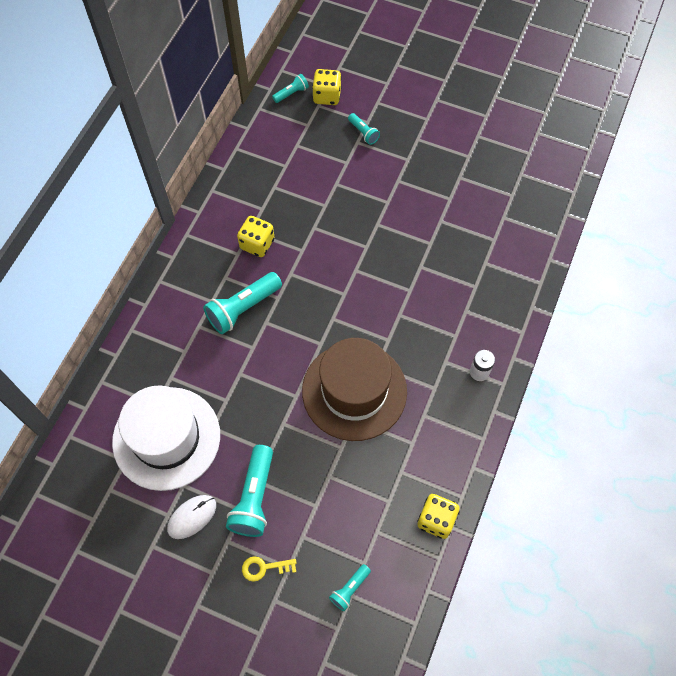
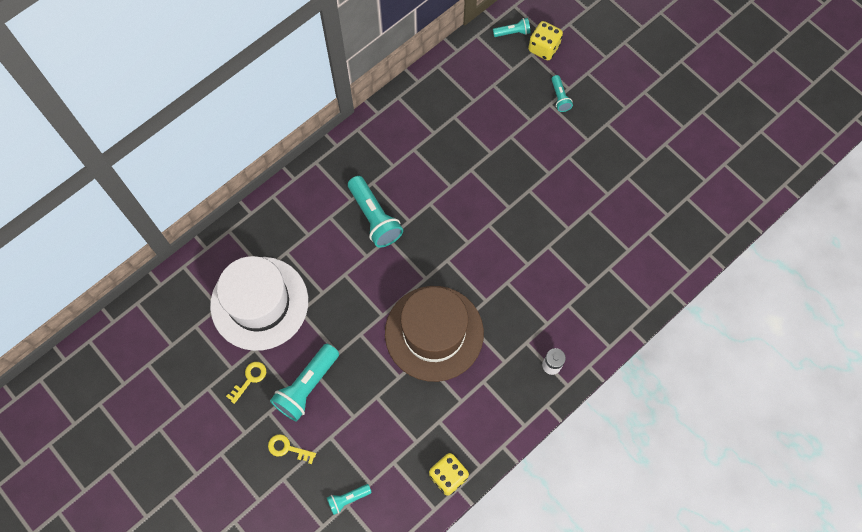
camera: 25 degrees right, 5 degrees up
(192, 517) = (249, 379): white mouse -> yellow key
(243, 308) = (374, 217): turquoise flashlight -> turquoise flashlight turned 105 degrees counterclockwise
(257, 244) = (414, 164): yellow dice -> none

